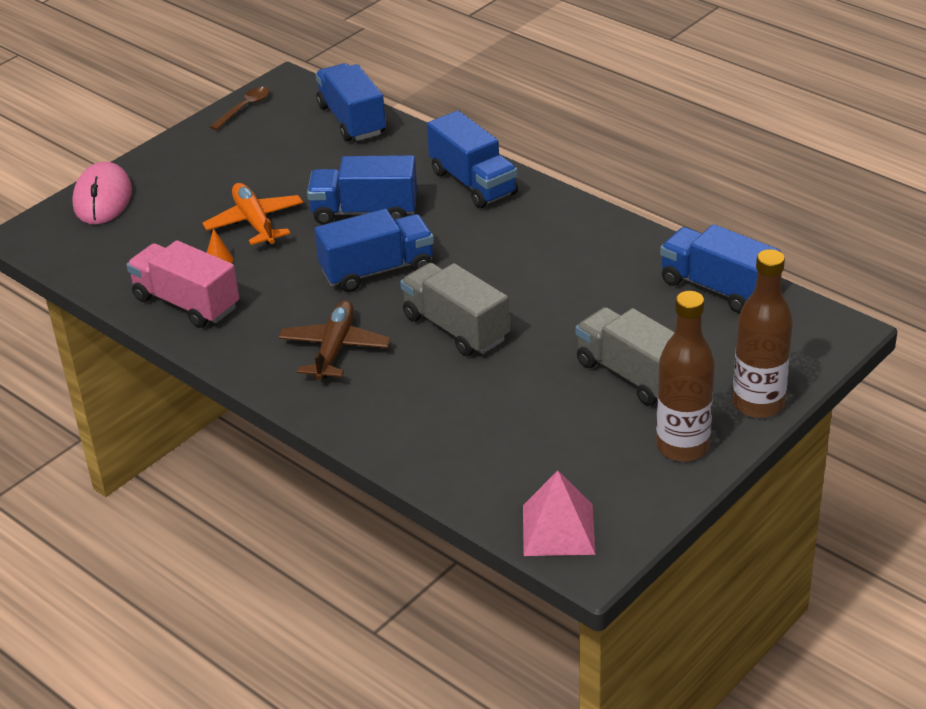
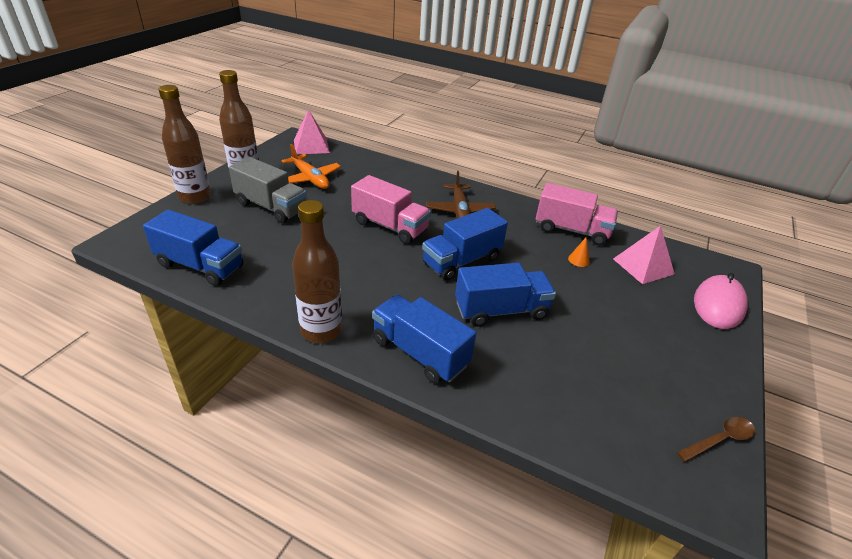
camera: 160 degrees right, 0 degrees up
(102, 198) = (718, 305): pink mouse -> pink mouse turned 45 degrees clockwise
(140, 246) = (643, 266): none -> pink pyramid
(244, 108) = (720, 439): brown spoon -> brown spoon turned 135 degrees counterclockwise
(254, 222) = (581, 293): orange plane -> orange plane (310, 179)
(351, 120) = (589, 433): blue truck -> none
(455, 328) = (390, 226): grey truck -> pink truck
(570, 209) = (321, 330): none -> brown bottle

